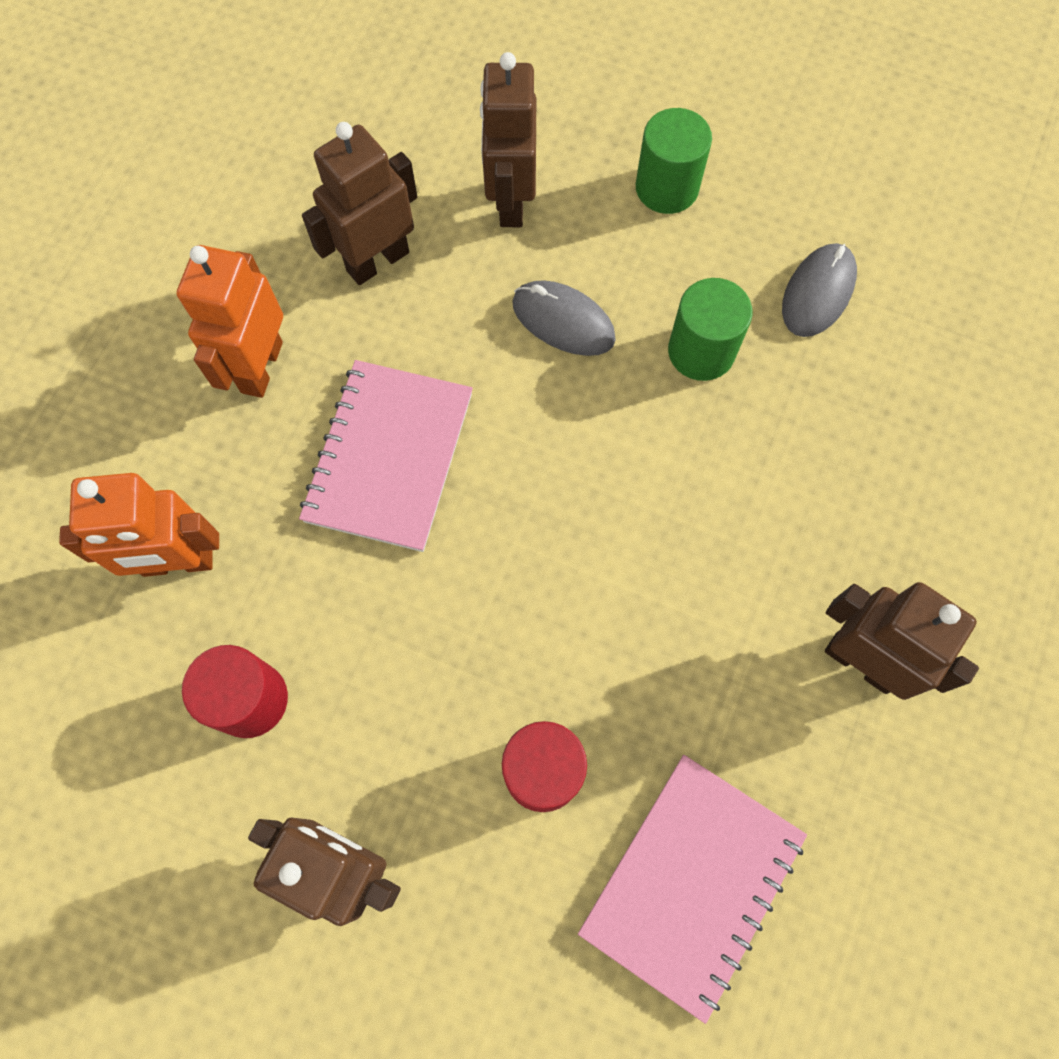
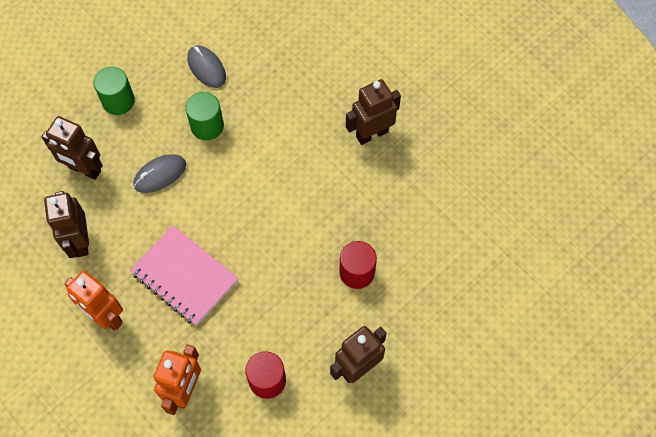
camera: 65 degrees left, 5 degrees down
(691, 883) = (425, 236): pink notebook -> none

